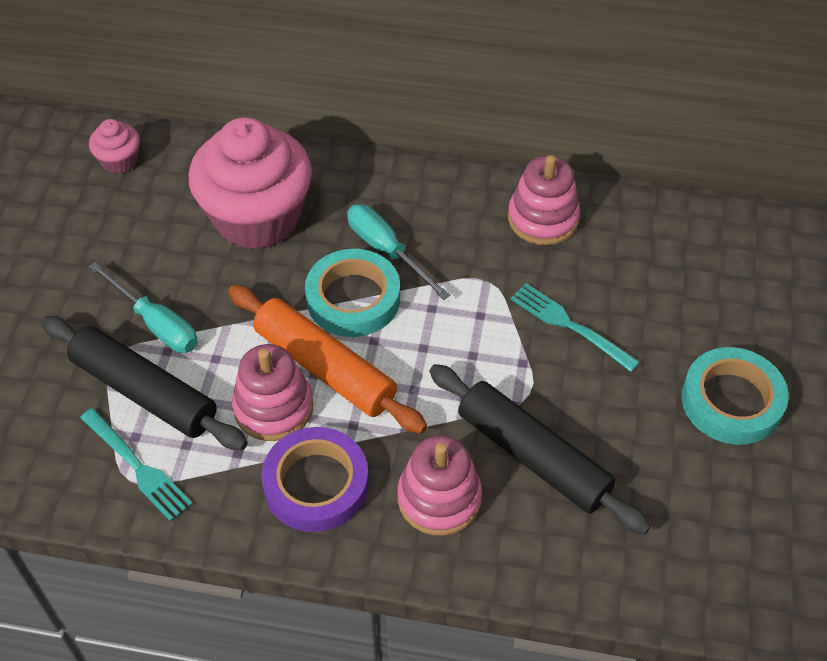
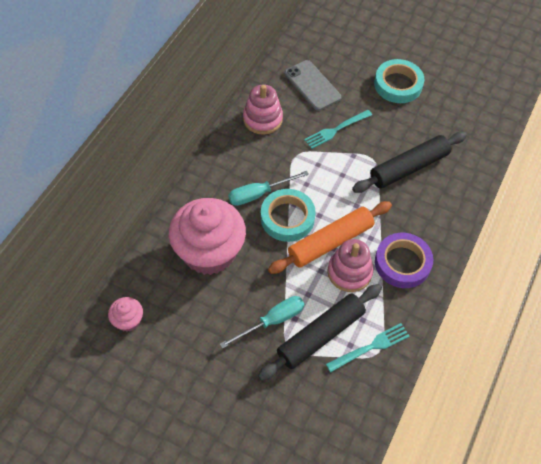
camera: 75 degrees left, 5 degrees up
(439, 498) = (423, 212): pink stacking toy -> none
(654, 269) = (312, 85): none -> grey phone

